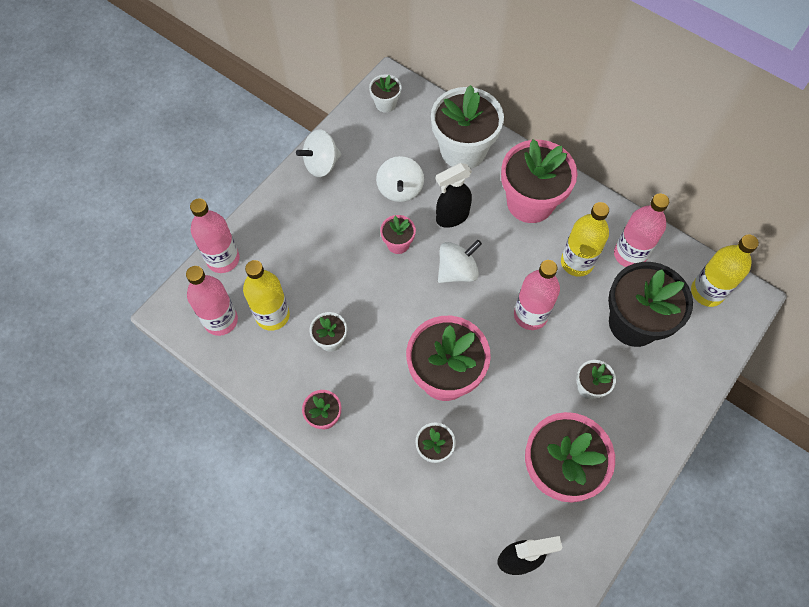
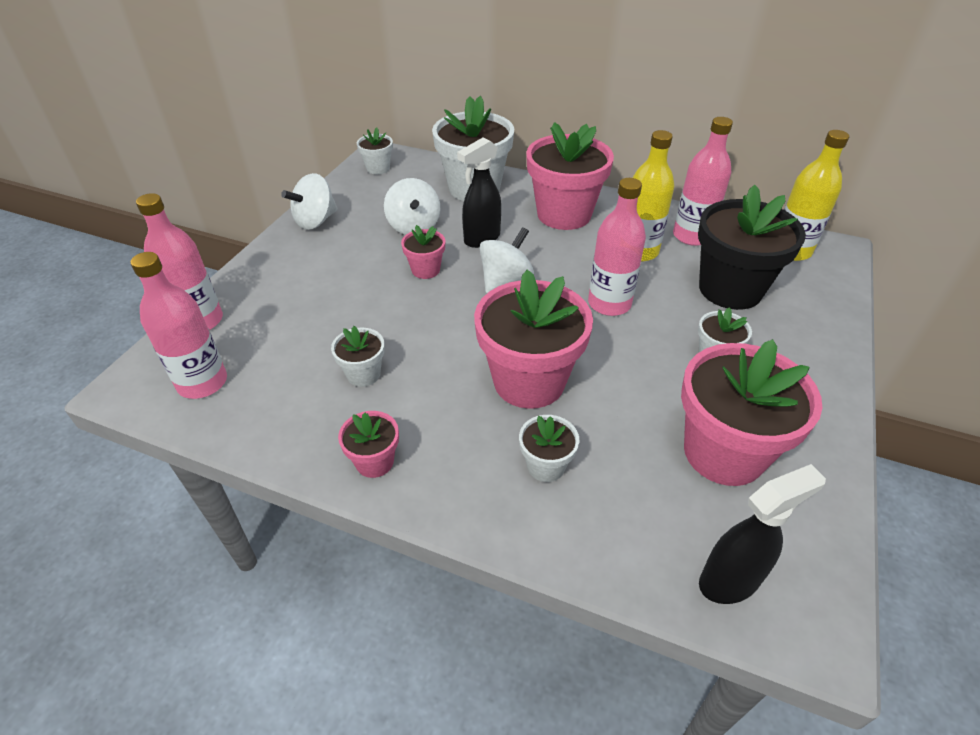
camera: 15 degrees left, 20 degrees down
(272, 315) = (277, 364): yellow bottle -> none

